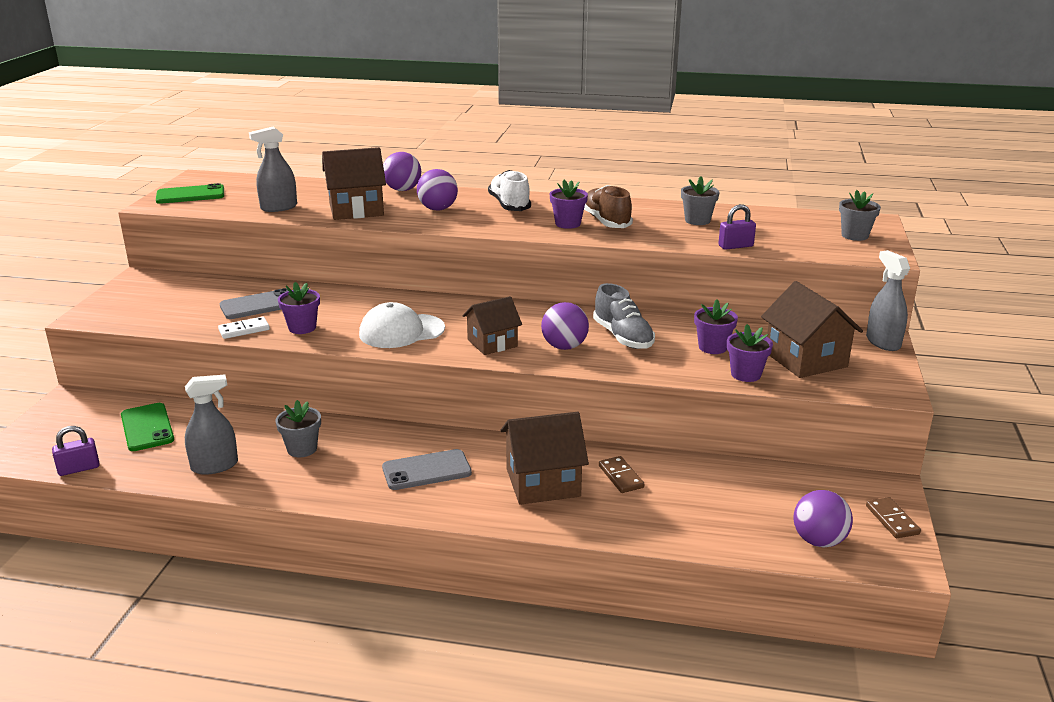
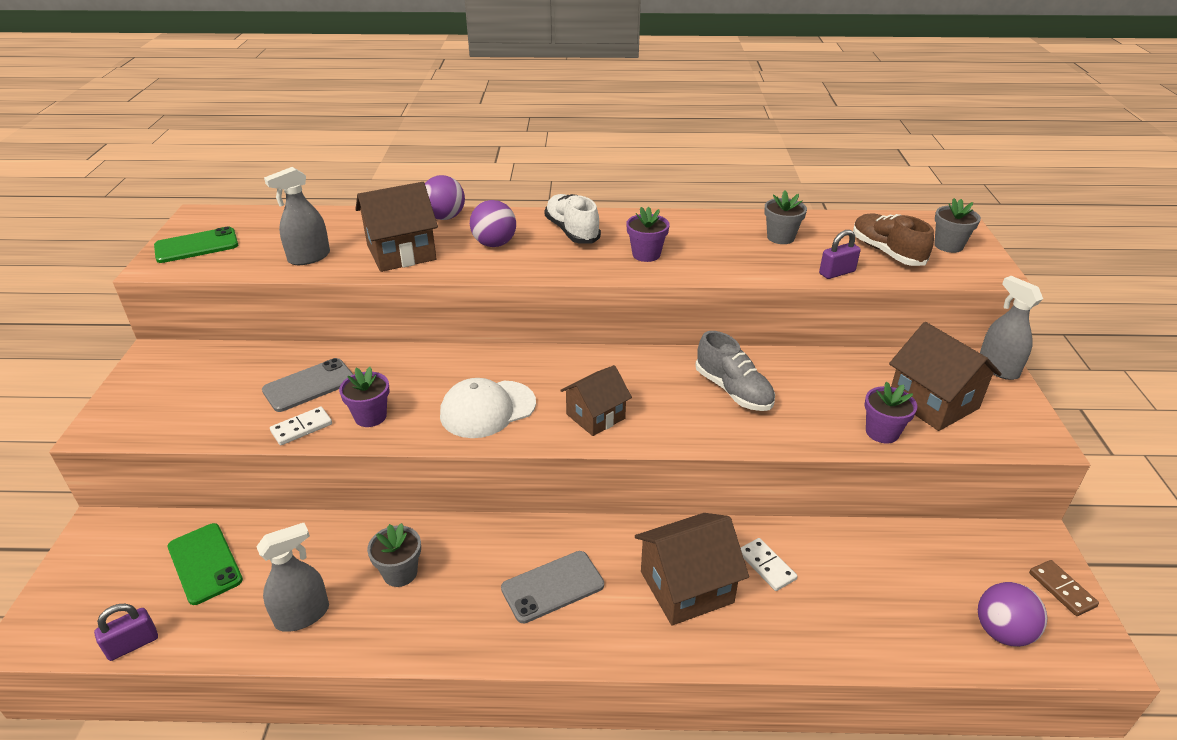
camera: 10 degrees left, 10 degrees up
(564, 346) = (676, 412): purple ball -> none
(606, 221) = (686, 247): brown shoe -> brown shoe (886, 252)
(621, 477) = (766, 566): brown domino -> white domino
(712, 347) = (832, 395): purple flower pot -> none

